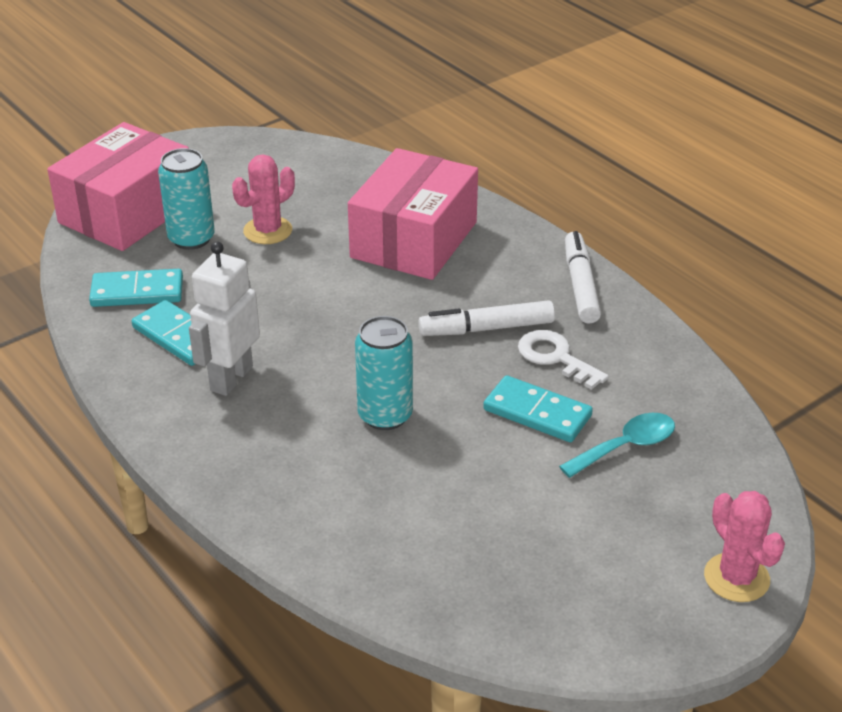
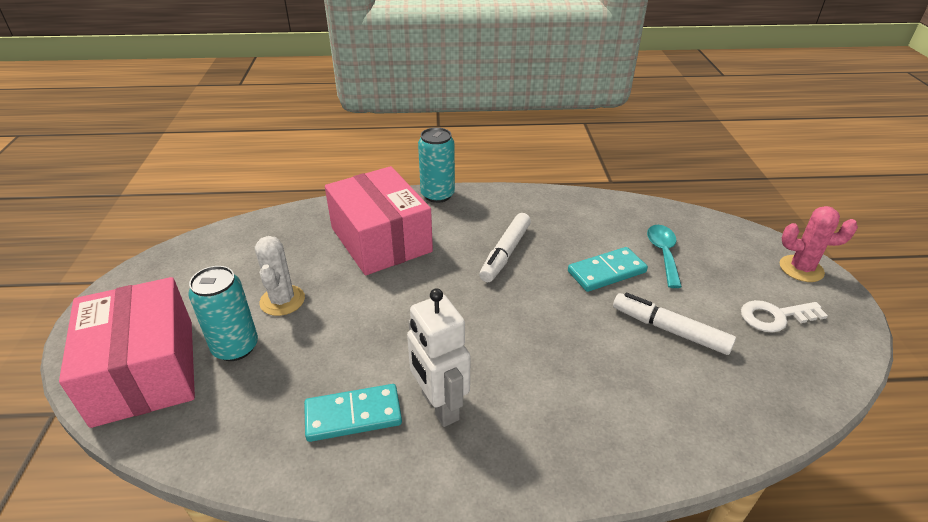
camera: 55 degrees left, 0 degrees up
(137, 292) = (262, 416): turquoise domino -> none
(268, 231) = (282, 300): pink cactus -> white cactus
(385, 415) = (556, 340): turquoise can -> turquoise can (437, 195)
(555, 357) = (559, 240): white key -> white key (775, 317)
(580, 285) = (500, 201): white marker -> white marker (669, 330)

